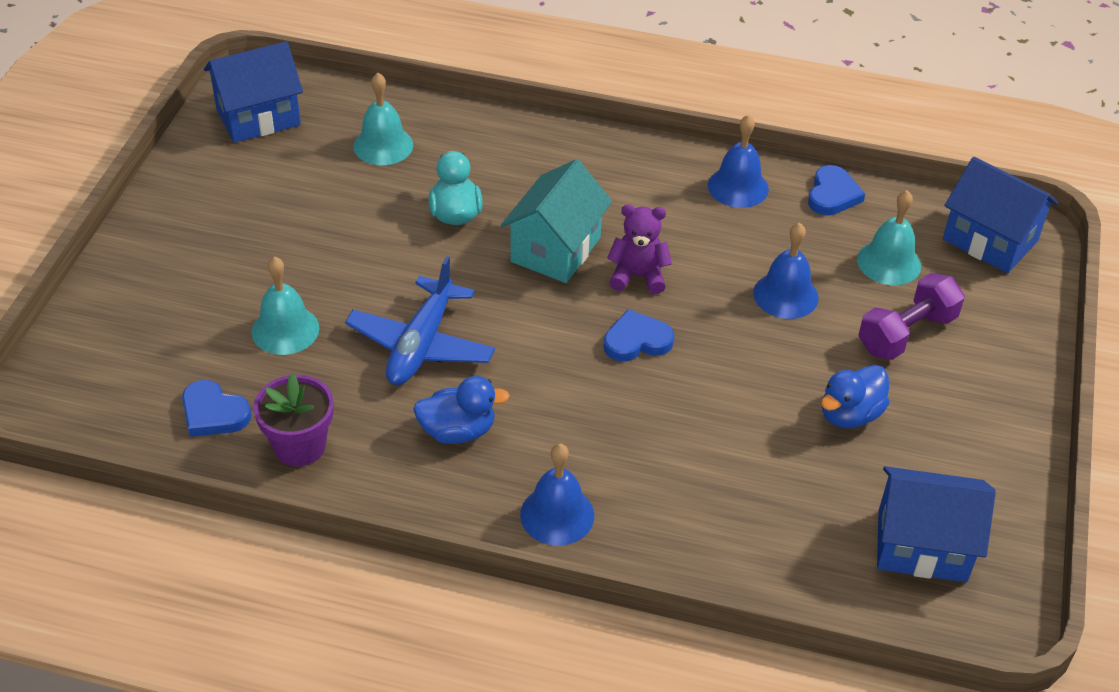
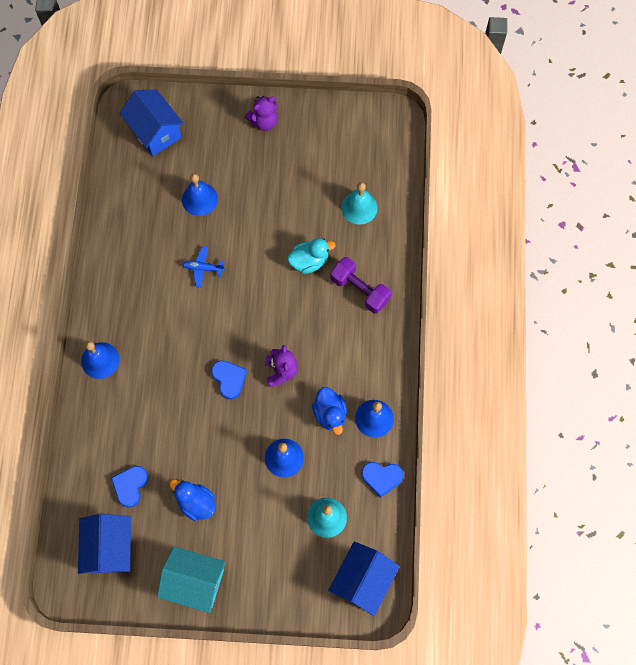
camera: 80 degrees right, 25 degrees up
(174, 227) = (264, 122): none -> purple teddy bear
(213, 413) = (136, 183): blue heart -> blue heart (130, 486)
(258, 117) = (366, 134): blue house -> blue house (155, 132)
(285, 330) = (199, 199): turquoise bell -> blue bell
(299, 446) = (122, 229): purple flower pot -> none
(421, 344) = (203, 268): blue plane -> blue plane, size x0.53
(458, 431) = (146, 301): blue duck -> blue duck (330, 414)
(555, 249) = (292, 322): turquoise house -> turquoise house (195, 581)
(906, 333) = (267, 531): purple dumbbell -> purple dumbbell (360, 290)

